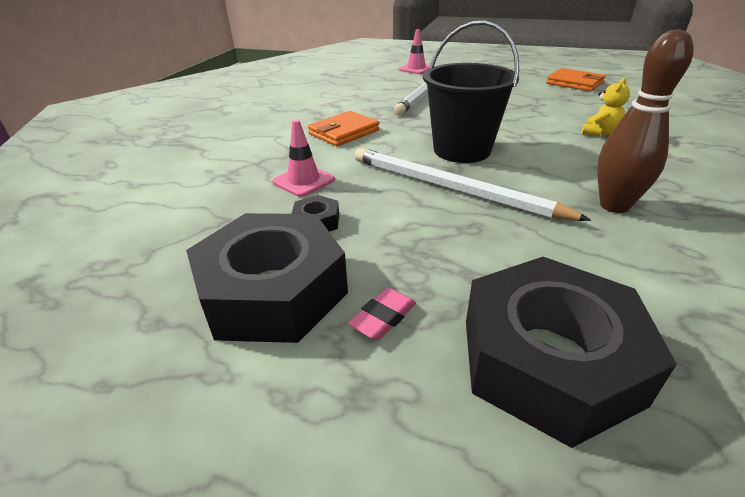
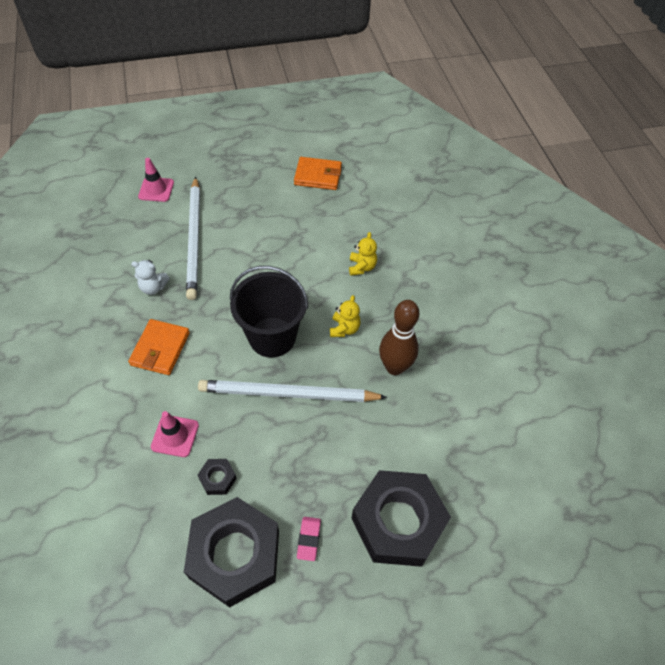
camera: 35 degrees left, 20 degrees up
(370, 104) = (153, 287): none -> white teddy bear
(554, 164) = (344, 329): none -> yellow teddy bear

